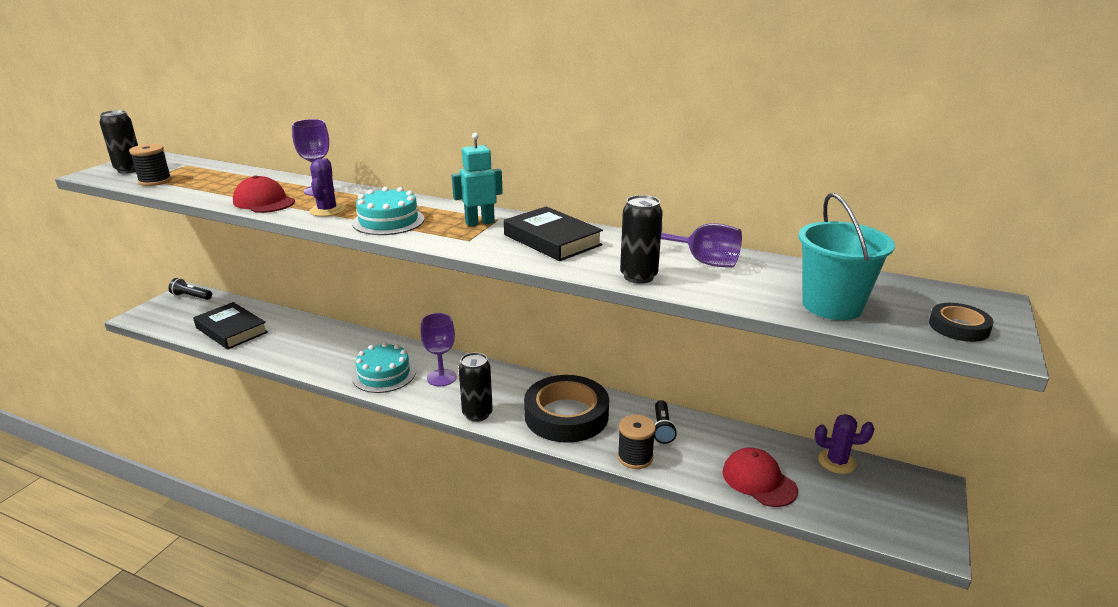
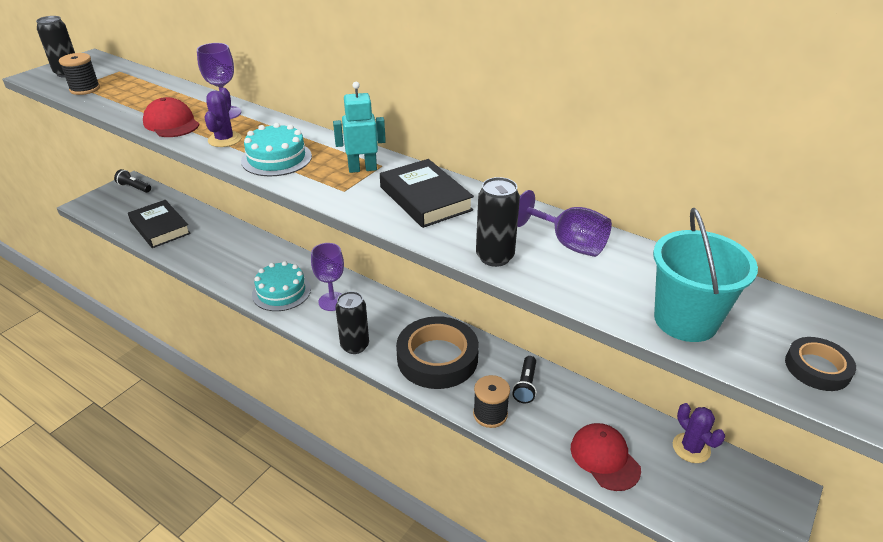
camera: 10 degrees right, 10 degrees up
(837, 462) = (691, 448): purple cactus -> purple cactus turned 45 degrees clockwise

